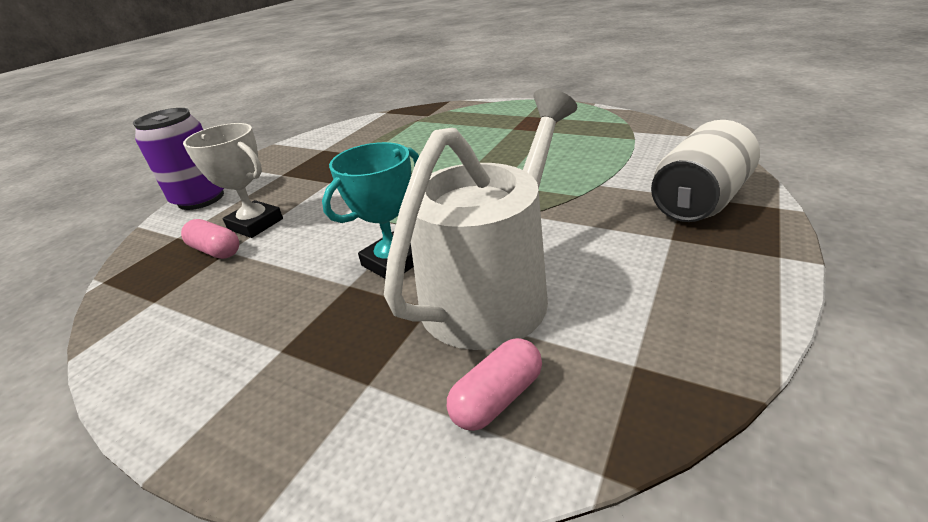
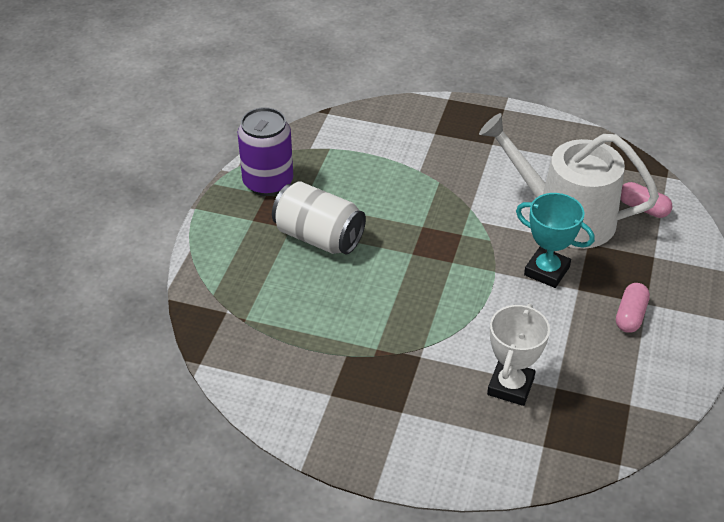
camera: 105 degrees left, 10 degrees up
(201, 199) = (466, 469): purple can -> purple can (268, 182)
(216, 250) = (557, 397): pink capsule -> pink capsule (630, 316)
(698, 201) = (443, 128): white can -> white can (318, 237)

